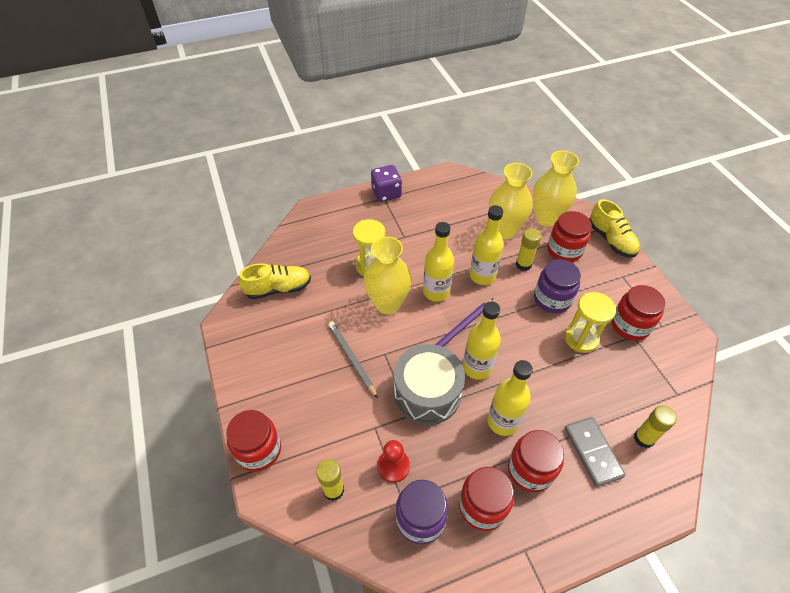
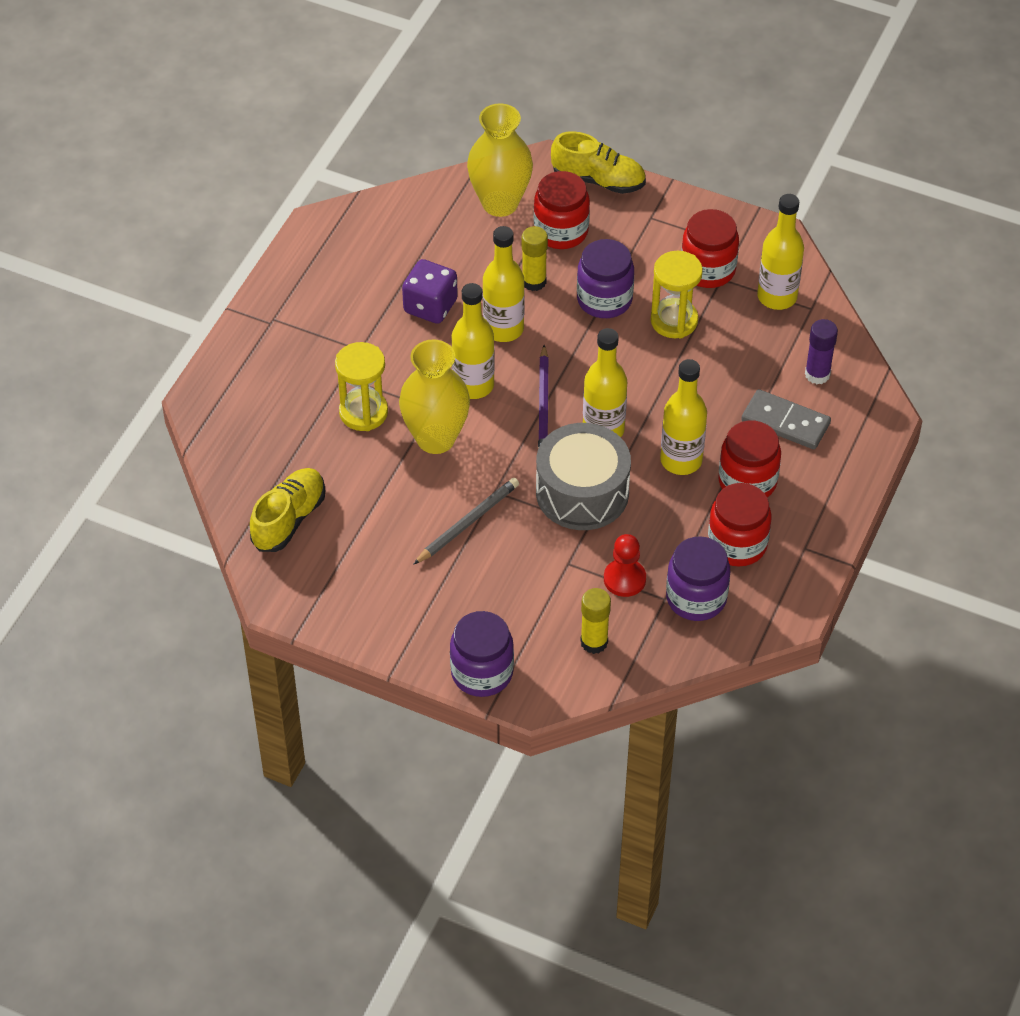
camera: 45 degrees left, 0 degrees up
(259, 450) = (482, 673): red jar -> purple jar
(351, 359) = (467, 523): grey pencil -> grey pencil turned 120 degrees clockwise
(386, 193) = (269, 310): purple dice -> purple dice (430, 306)
(504, 230) = (468, 255): yellow vase -> none
(643, 438) = (817, 374): yellow glue stick -> purple glue stick
(660, 371) = (777, 297): none -> yellow bottle

